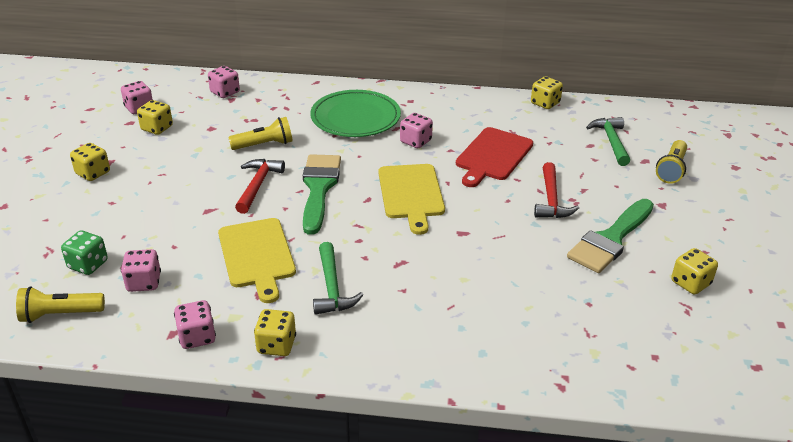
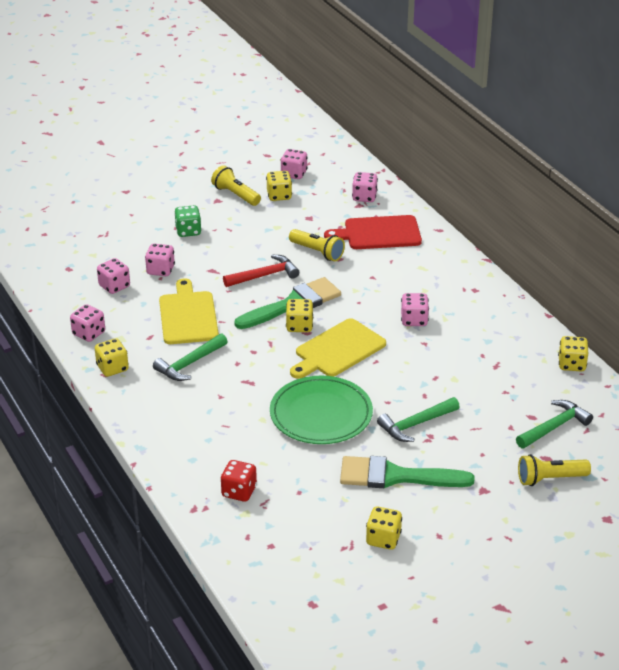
camera: 55 degrees right, 0 degrees up
(60, 314) = (56, 273): yellow flashlight -> yellow flashlight (236, 195)
(88, 265) = (108, 256): green dice -> green dice (188, 231)
(93, 173) = (197, 202): yellow dice -> yellow dice (299, 326)
(162, 241) = (160, 270): none -> pink dice
(257, 255) = (188, 316): yellow cutting board -> yellow cutting board turned 135 degrees clockwise
(355, 118) = (410, 275): green plate -> green plate (321, 414)
(493, 156) = (443, 369): red cutting board -> red cutting board (379, 233)
(551, 199) = (416, 424): red hammer -> green hammer
(559, 342) = (239, 492): none -> red dice

